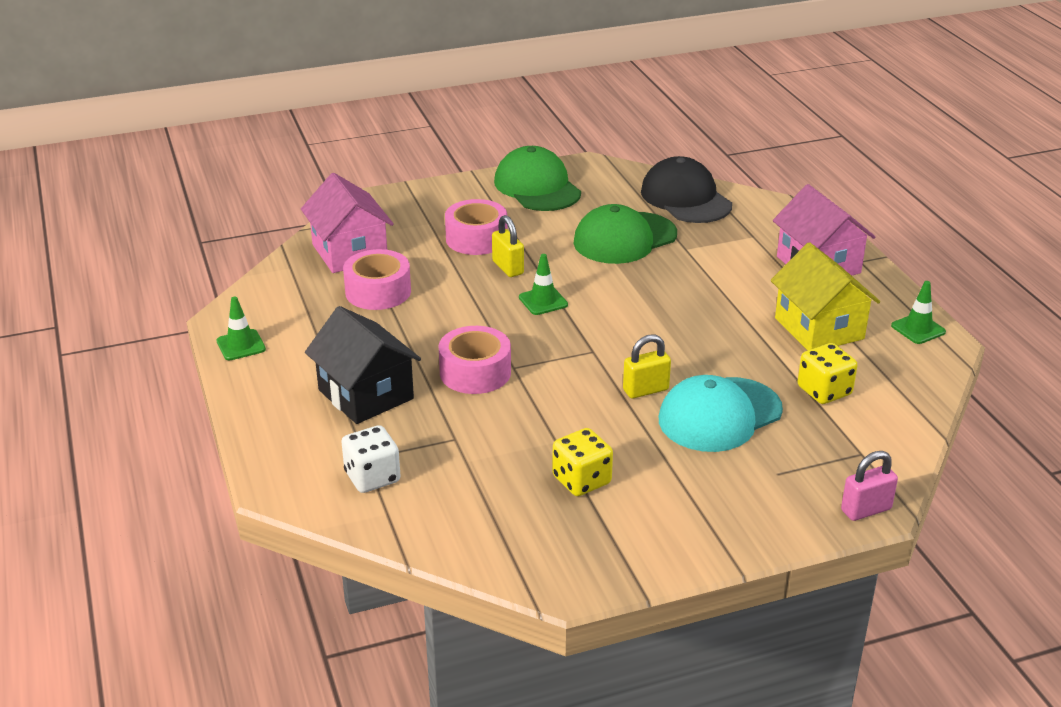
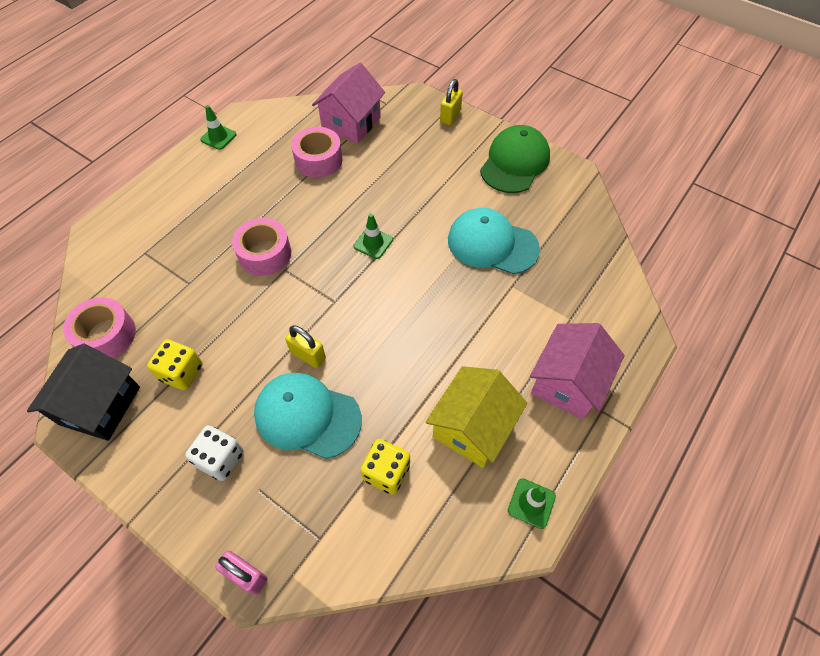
camera: 55 degrees right, 25 degrees up
(365, 394) = (206, 216): black house -> black house (100, 405)
(372, 477) = (126, 266): white dice -> white dice (221, 459)
(476, 239) = (419, 169): pink tape -> pink tape (106, 335)
(508, 268) = (398, 203): yellow padlock -> yellow padlock (450, 116)
(624, 238) = (492, 244): green cap -> turquoise cap
(685, 198) = (584, 250): black cap -> none

